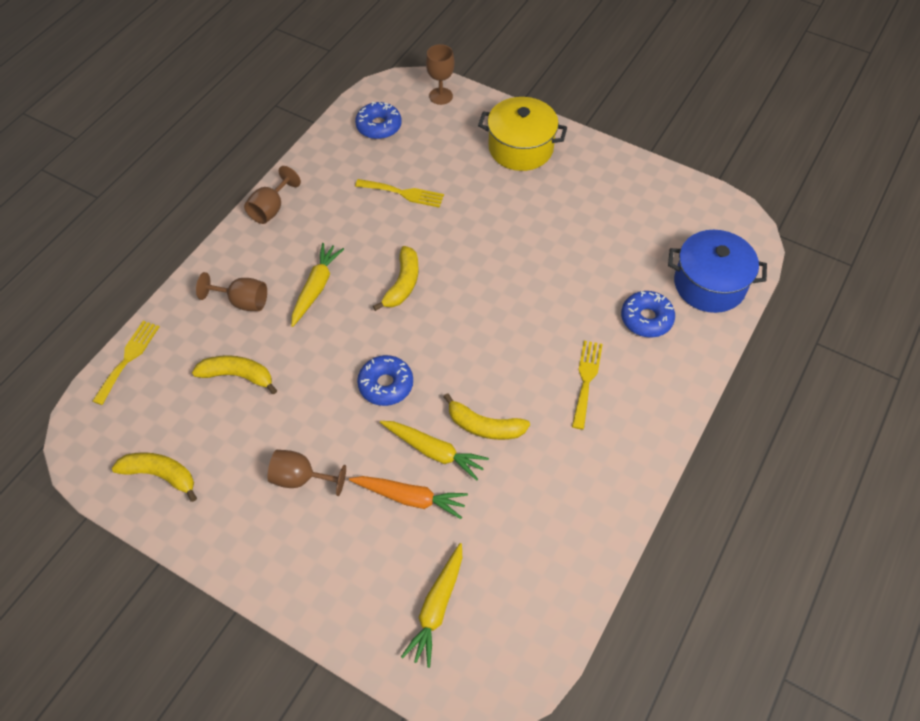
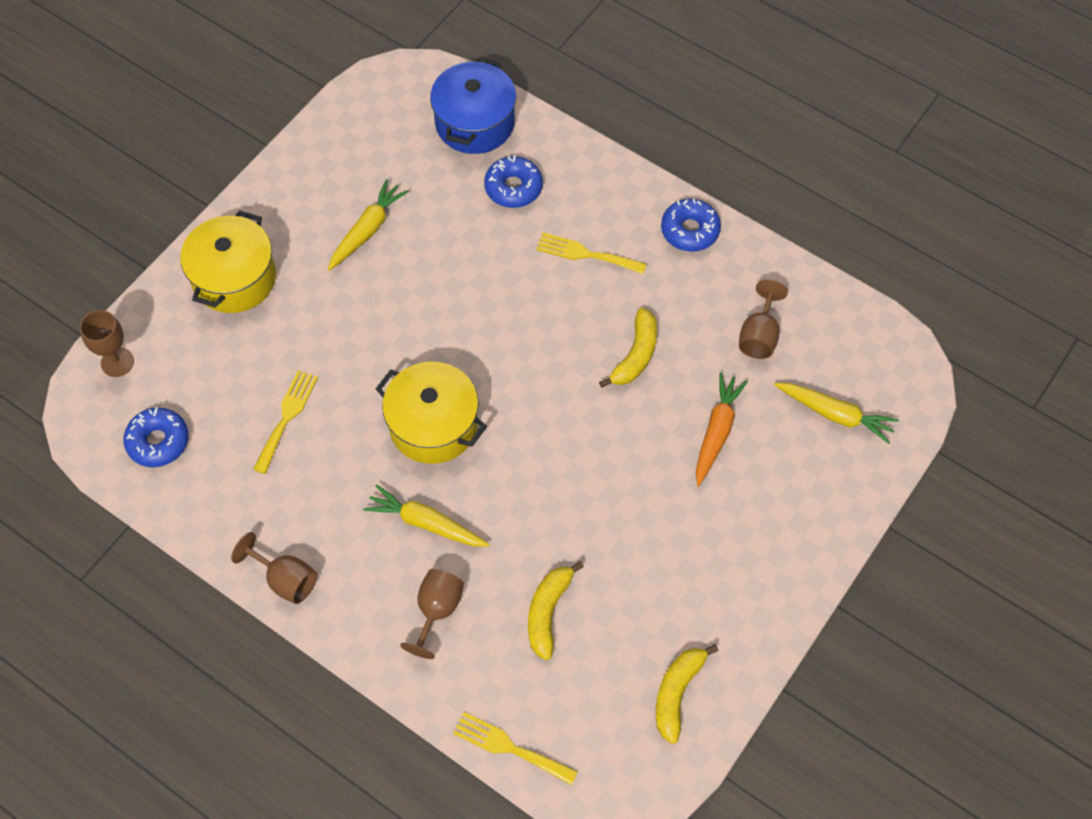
camera: 85 degrees left, 5 degrees up
(300, 478) = (688, 540): brown goblet -> brown goblet (759, 336)
(386, 385) = (575, 450): blue donut -> blue donut (690, 230)
(402, 284) = (433, 425): yellow banana -> yellow pot
(434, 451) = (663, 406): yellow carrot -> yellow carrot (367, 230)

